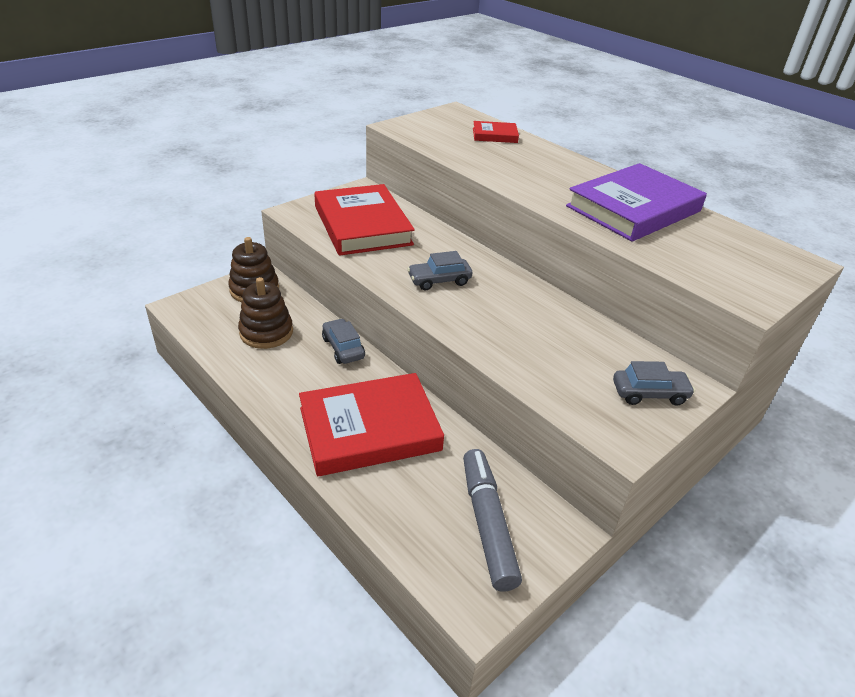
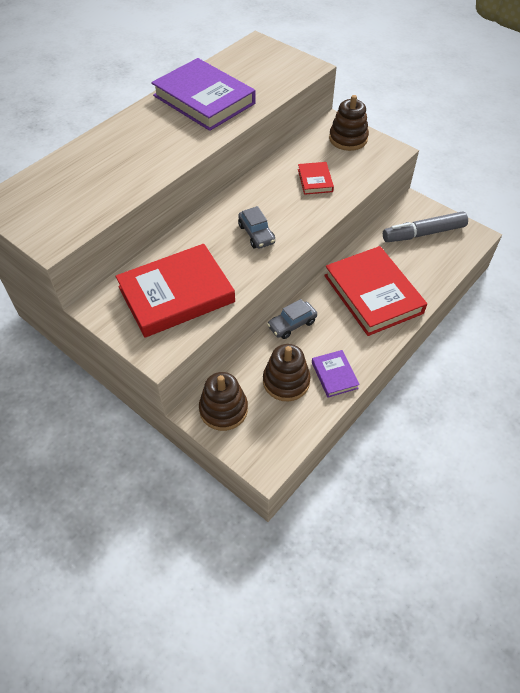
camera: 95 degrees left, 15 degrees up
(256, 369) = (334, 375): none -> purple book
(494, 135) = (67, 172): red book -> red book (315, 180)
(649, 393) = (348, 139): grey car -> brown stacking toy

